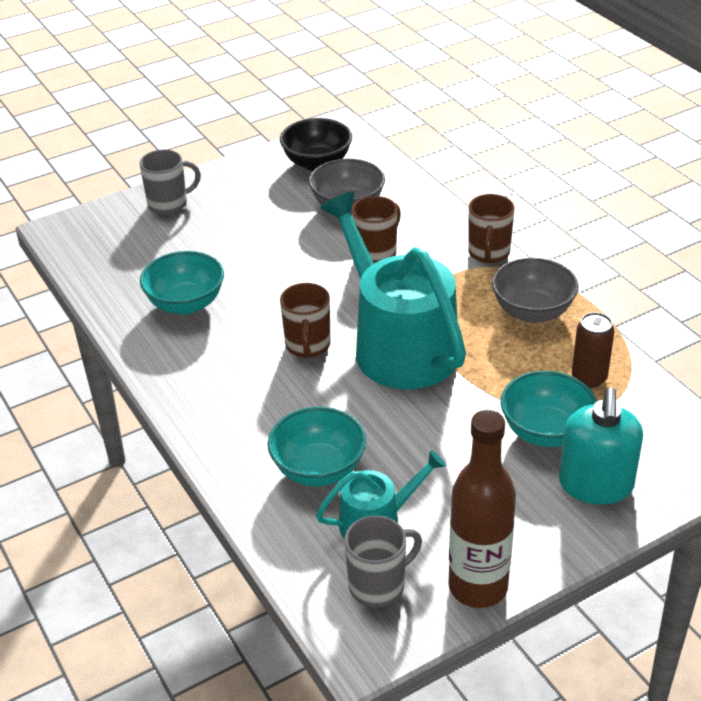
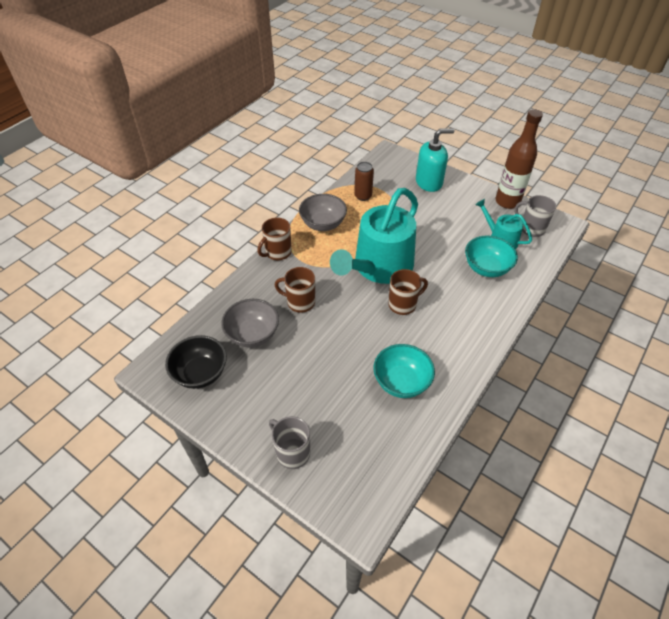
camera: 115 degrees left, 10 degrees up
(489, 253) = (277, 252): brown mug -> brown mug turned 150 degrees clockwise
(545, 431) = (407, 202): turquoise bowl -> none

